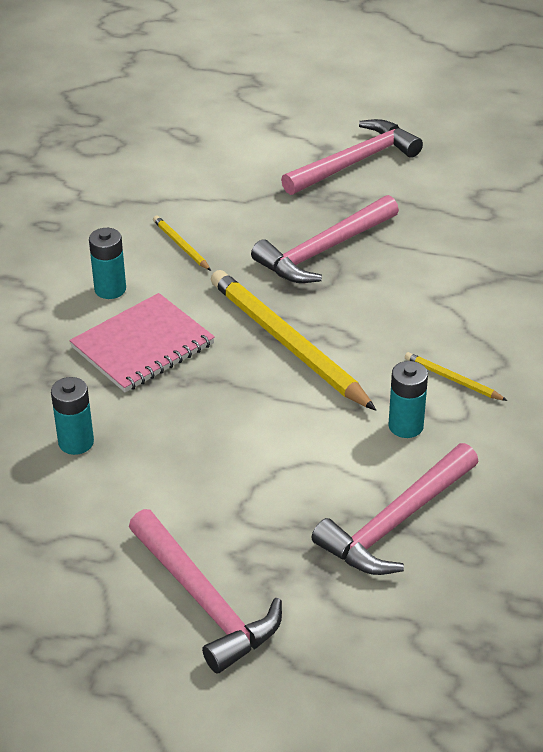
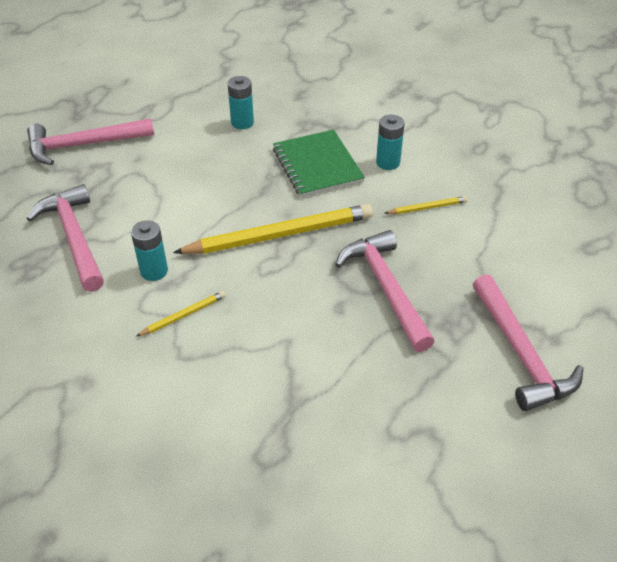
camera: 110 degrees right, 5 degrees up
(143, 346) = (317, 165): pink notebook -> green notebook

